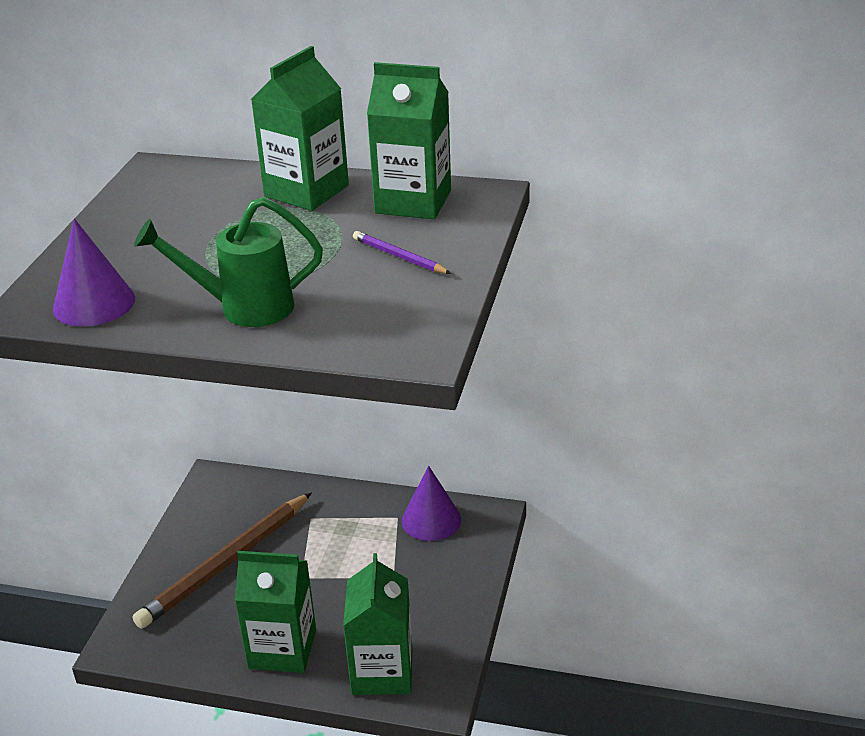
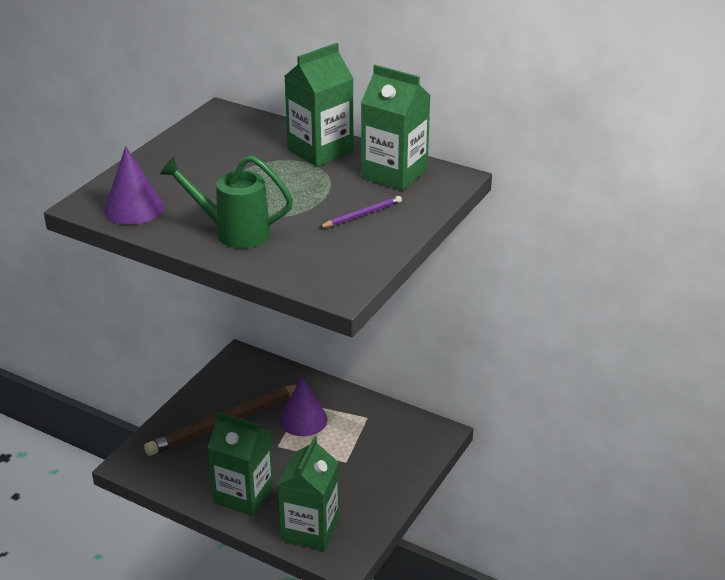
camera: 15 degrees right, 0 degrees up
(399, 256) = (362, 215): purple pencil -> purple pencil turned 90 degrees clockwise
(431, 520) = (392, 425): purple cone -> purple cone (303, 419)

